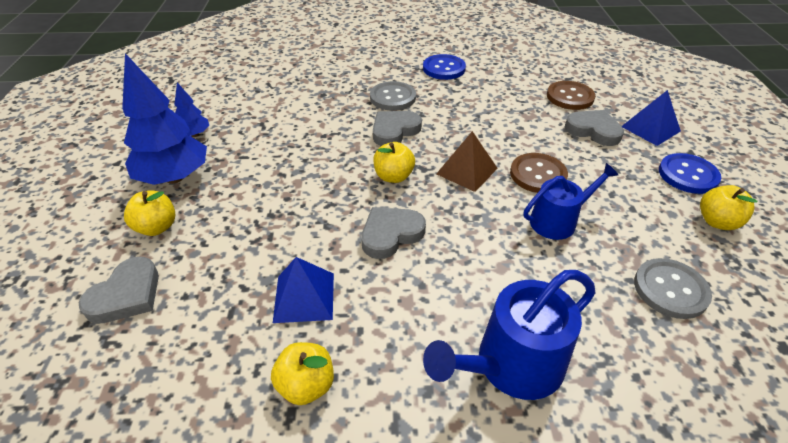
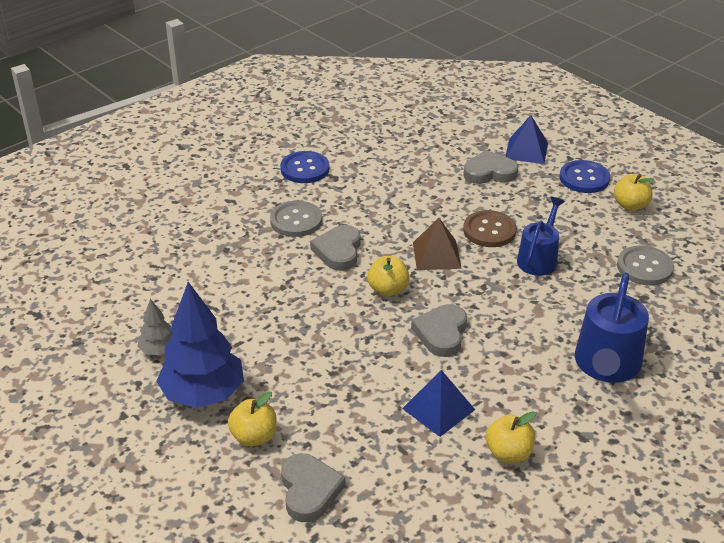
camera: 40 degrees left, 5 degrees down
(194, 134) = (159, 350): blue tree -> grey tree
(570, 97) = (441, 149): brown button -> none

